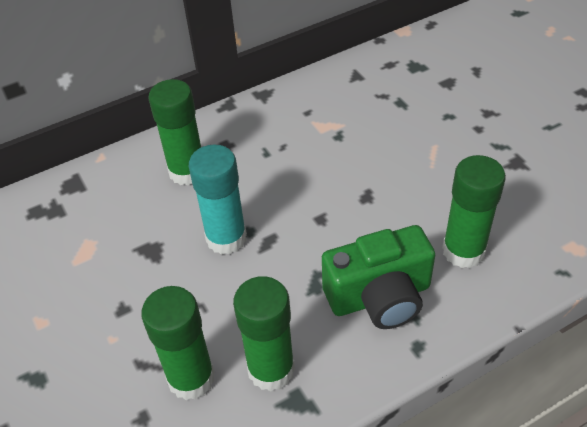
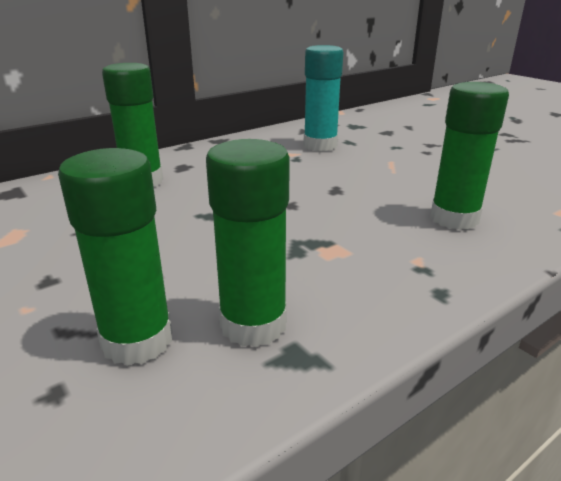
camera: 10 degrees left, 20 degrees down
(226, 238) = (186, 220): turquoise glue stick -> turquoise glue stick (320, 145)
(379, 297) = (376, 254): green camera -> none

